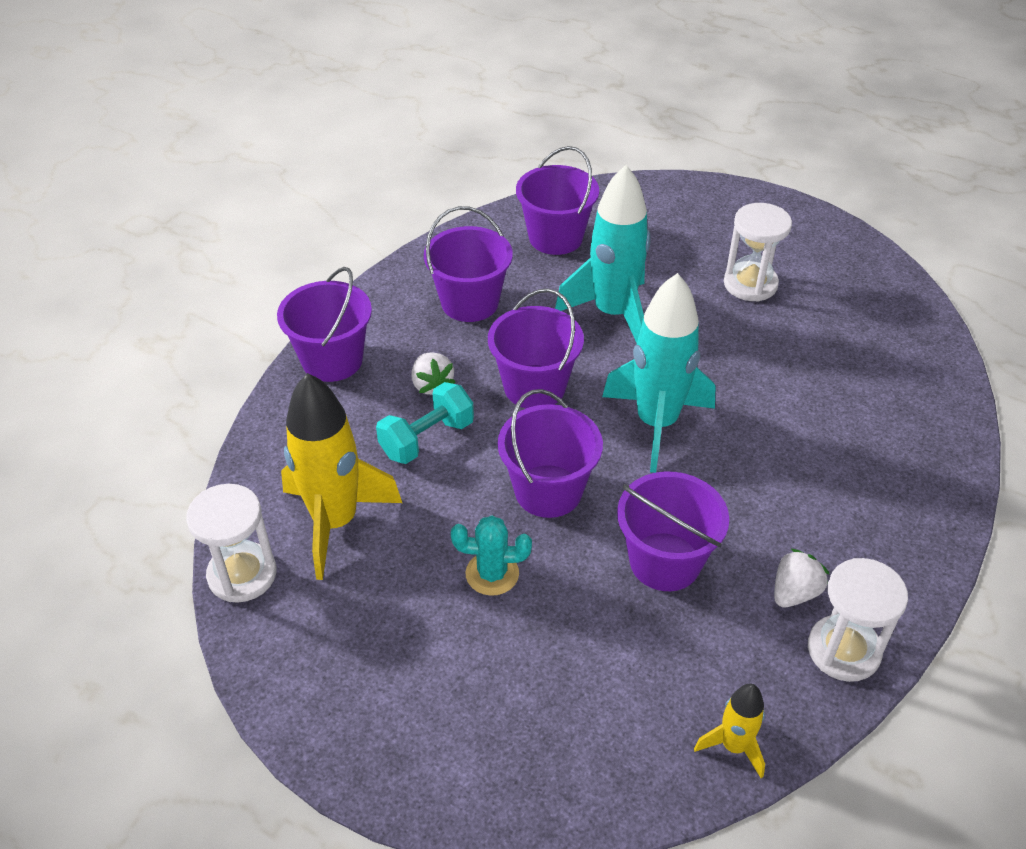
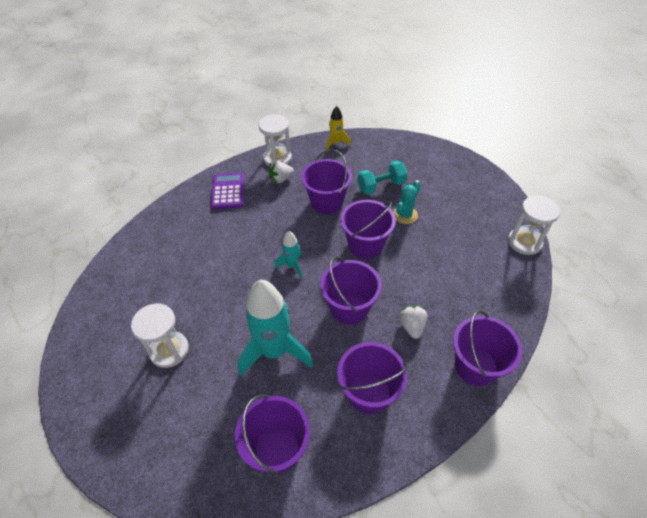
camera: 160 degrees left, 5 degrees up
(335, 522) = (477, 256): yellow rocket -> none
(427, 439) = (422, 290): turquoise dumbbell -> turquoise dumbbell (381, 186)
(492, 574) = (405, 215): turquoise cactus -> turquoise cactus turned 75 degrees counterclockwise
(656, 424) = (292, 266): turquoise rocket -> turquoise rocket, size x0.49
(878, 532) = (228, 191): none -> purple calculator

